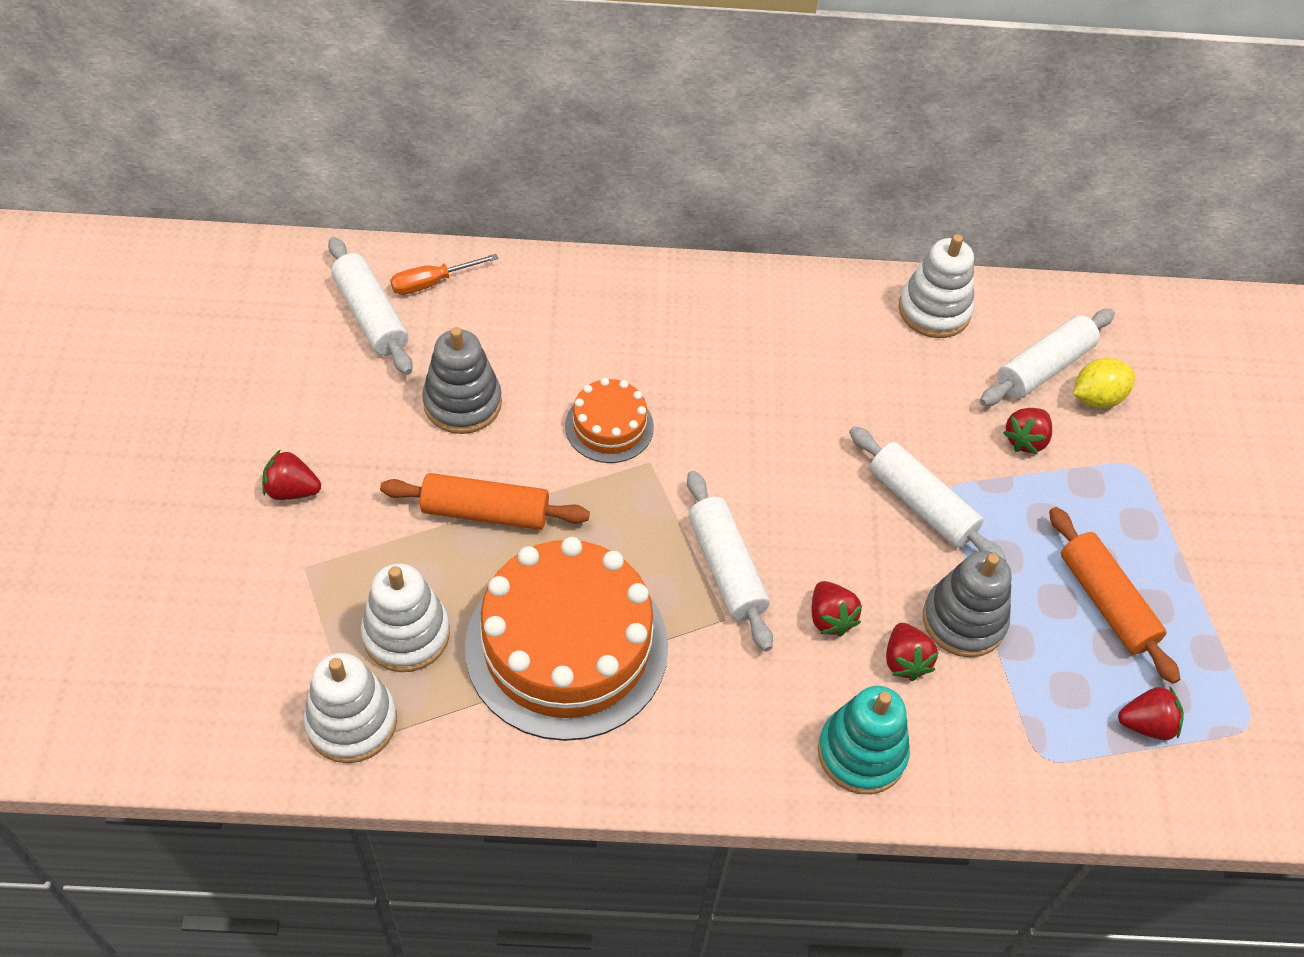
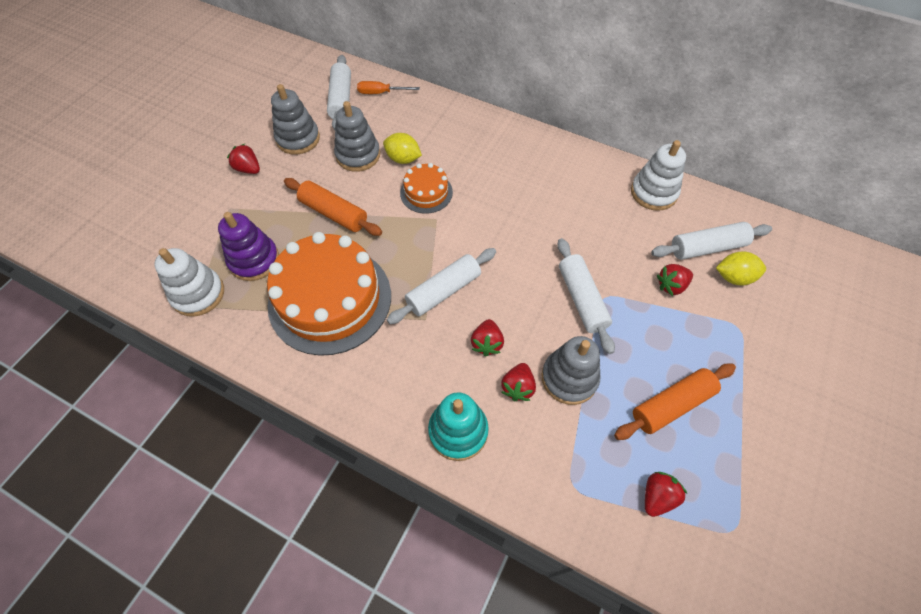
camera: 30 degrees right, 5 degrees up
(343, 409) = (298, 139): none -> grey stacking toy
(406, 634) = (254, 260): white stacking toy -> purple stacking toy
(539, 384) = (403, 159): none -> yellow lemon
(726, 568) = (443, 291): white rolling pin -> white rolling pin turned 45 degrees clockwise
(1106, 602) = (671, 405): orange rolling pin -> orange rolling pin turned 60 degrees clockwise
(1146, 724) = (657, 496): red strawberry -> red strawberry turned 75 degrees counterclockwise

